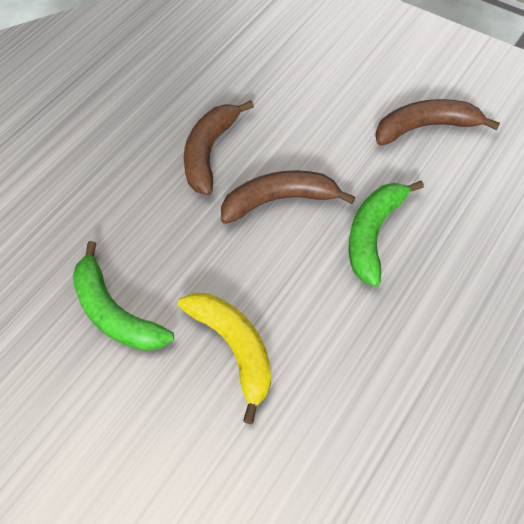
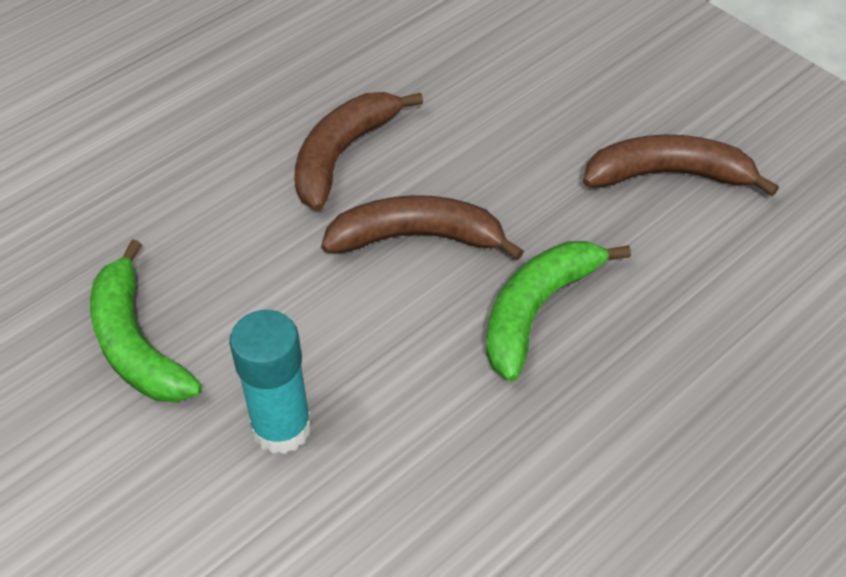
camera: 15 degrees right, 5 degrees down
(234, 350) = (281, 428): yellow banana -> turquoise glue stick

